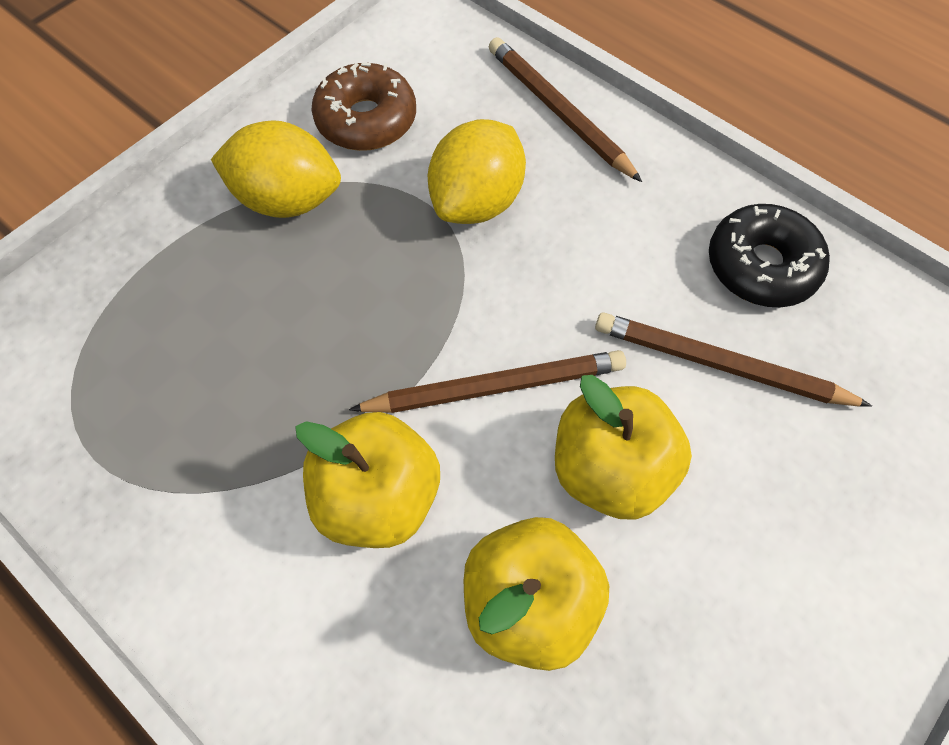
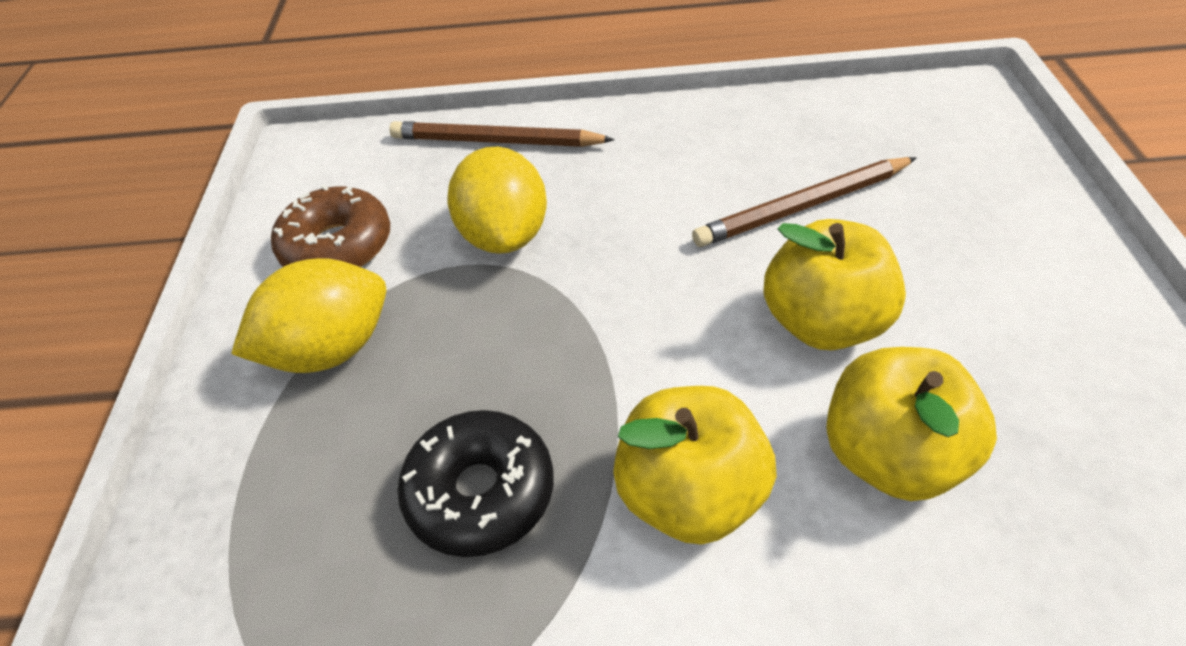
camera: 40 degrees left, 15 degrees down
(495, 386) = (677, 340): brown pencil -> none
(761, 266) = (750, 136): black donut -> black donut (480, 492)

